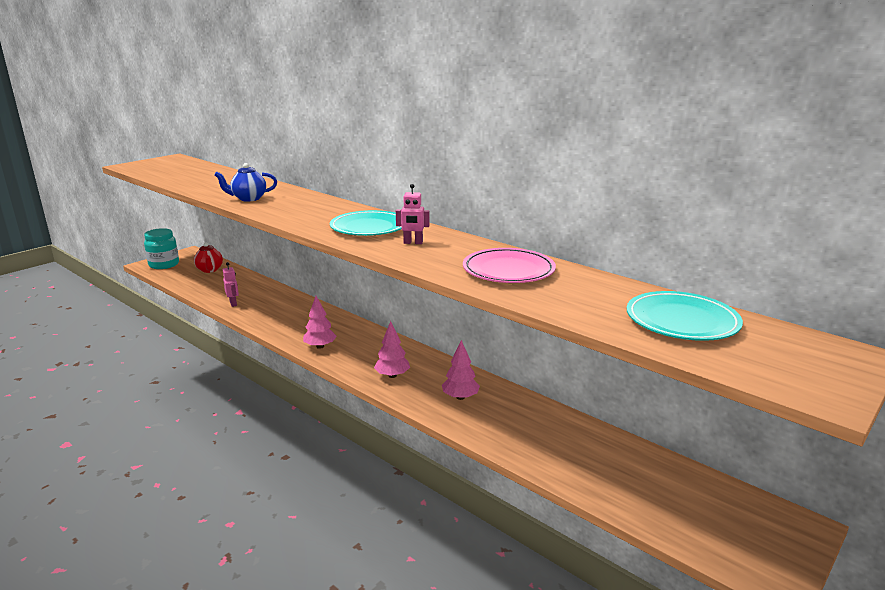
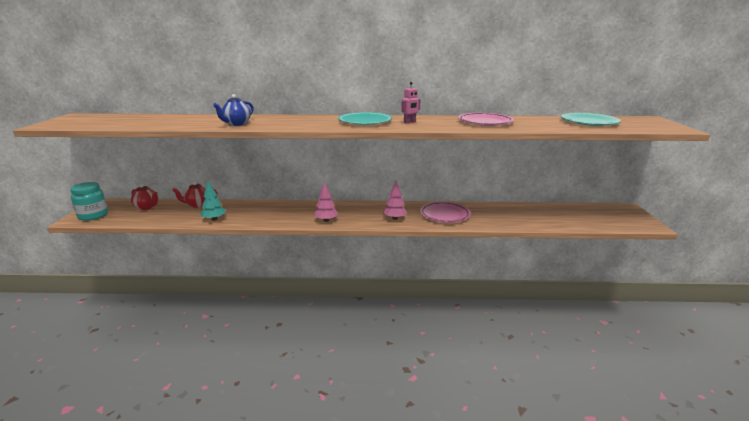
camera: 40 degrees left, 0 degrees up
(233, 303) = (214, 219): pink robot -> turquoise tree
(248, 281) = (197, 205): none -> red teapot
(460, 397) = (444, 215): pink tree -> pink plate

